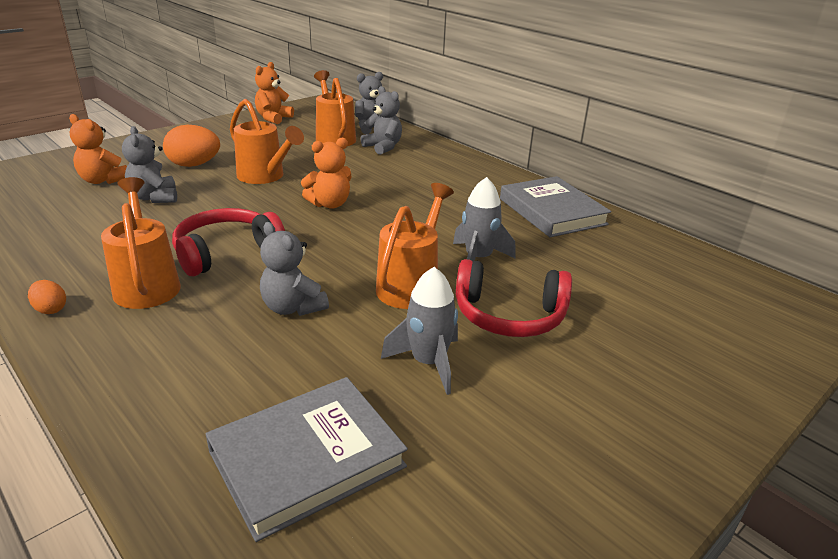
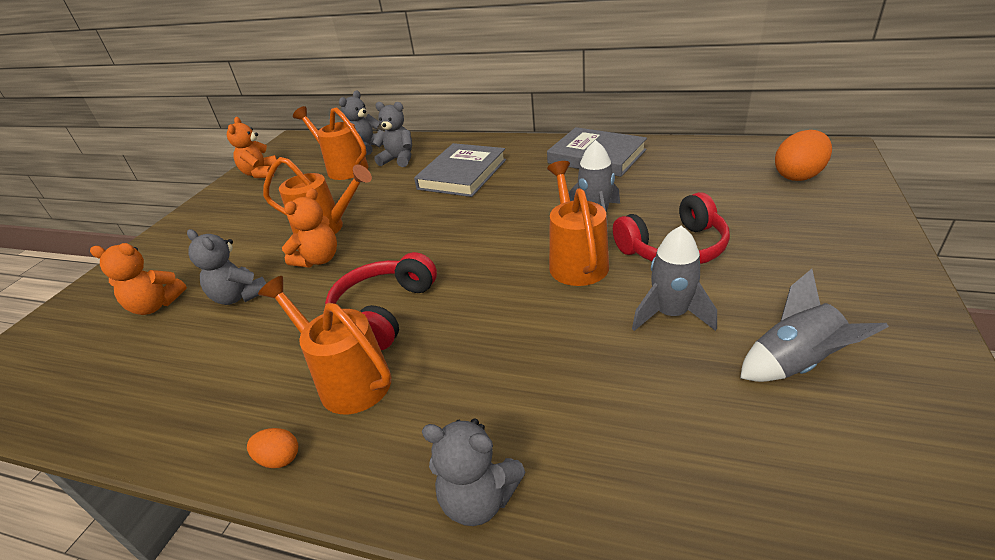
camera: 25 degrees left, 5 degrees up
(194, 165) = (238, 248): orange egg -> orange egg (798, 176)
(293, 307) = (510, 328): grey teddy bear -> grey teddy bear (479, 499)
(307, 459) = (694, 443): grey book -> grey book (462, 174)
(330, 204) = (419, 226): orange teddy bear -> orange teddy bear (319, 259)
(475, 456) = (794, 364): none -> grey rocket

